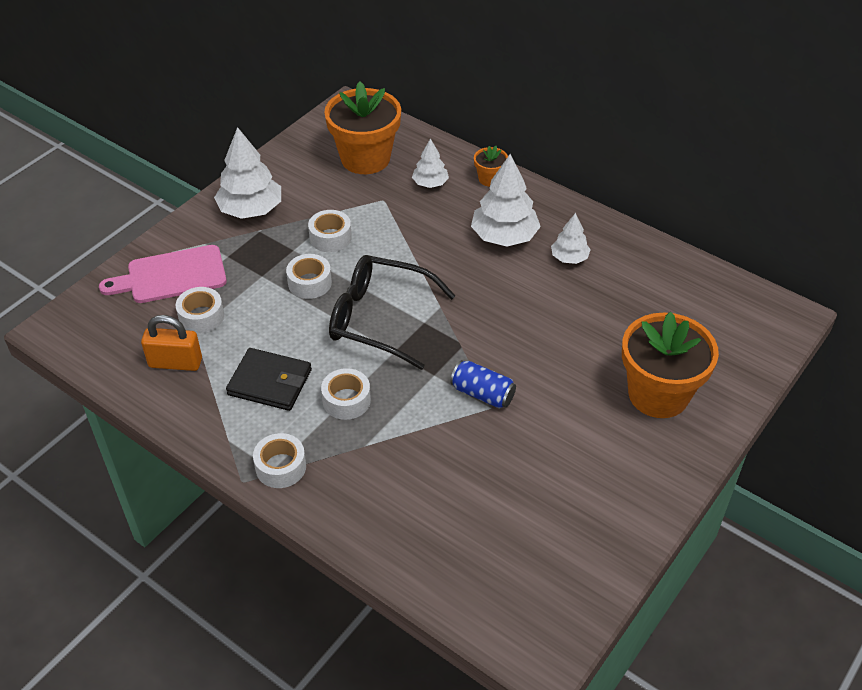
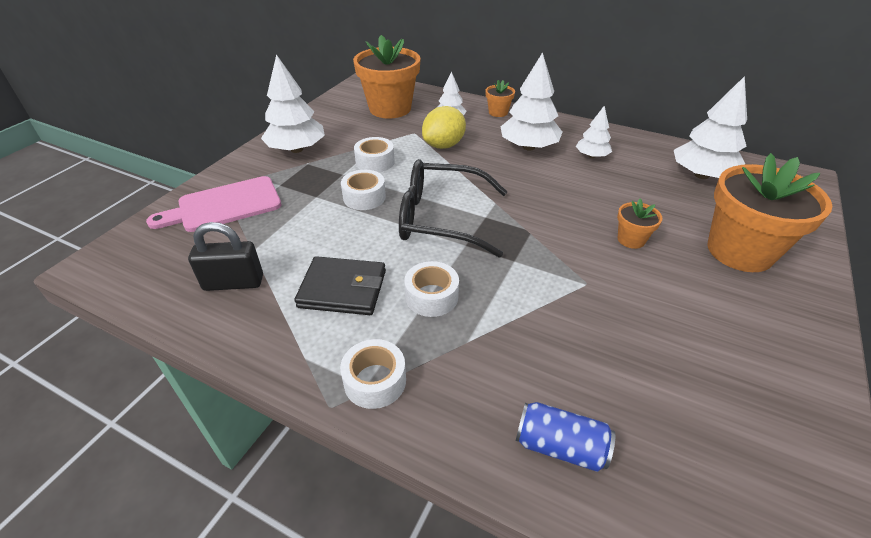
camera: 10 degrees left, 5 degrees down
(175, 363) = (233, 283): orange padlock -> black padlock
(201, 316) = (259, 236): white tape -> none
(411, 223) = (444, 145): none -> yellow lemon
(482, 394) = (571, 272): blue can -> blue can (560, 446)
(557, 367) = (631, 239): none -> orange flower pot
(677, 299) = (701, 175): none -> white tree

